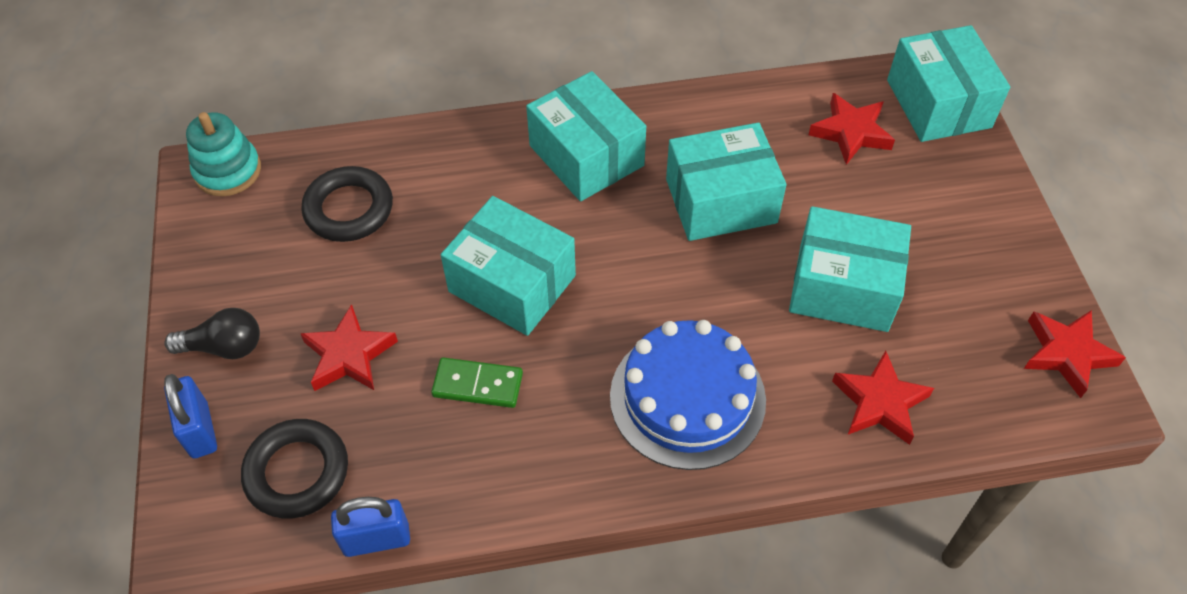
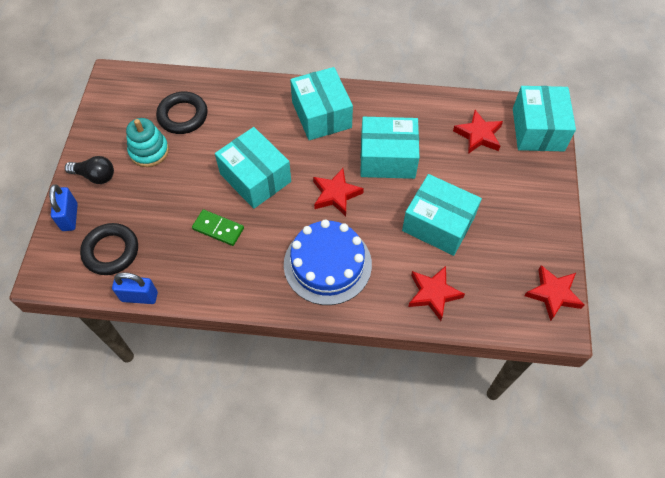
camera: 15 degrees right, 5 degrees up
(228, 171) = (126, 80): turquoise stacking toy -> turquoise stacking toy (149, 151)
(349, 355) = (157, 196): red star -> red star (336, 194)

